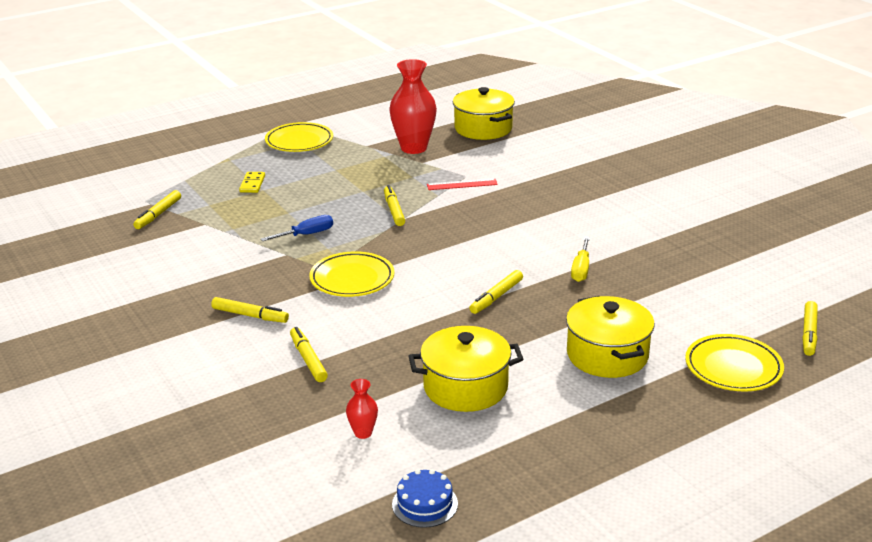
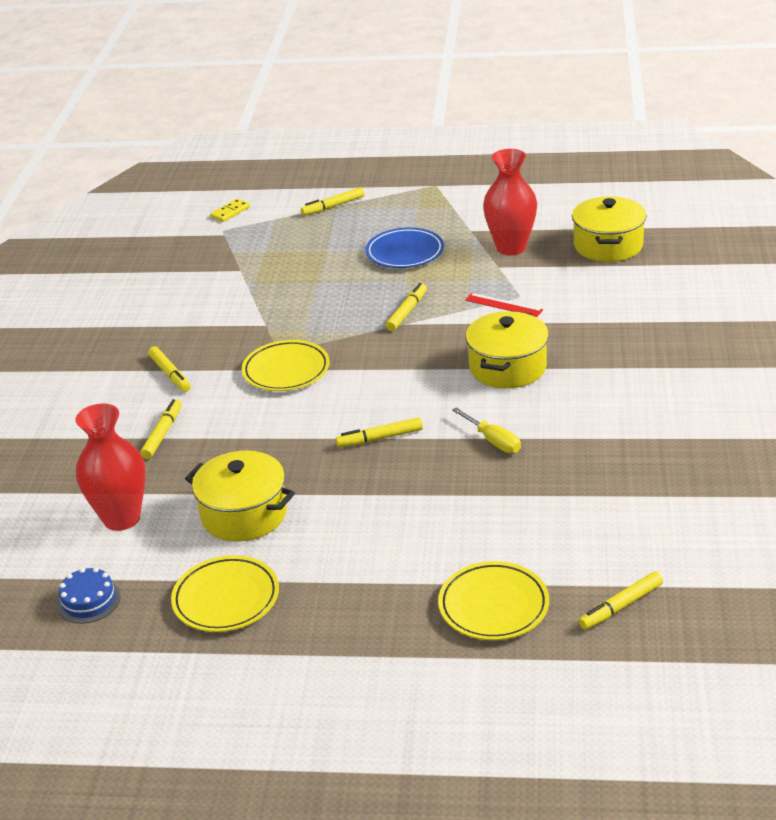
camera: 40 degrees right, 5 degrees up
(158, 214) = (217, 248): yellow marker -> yellow marker (333, 206)
(252, 184) = (324, 241): yellow domino -> yellow domino (230, 212)
(299, 141) = (417, 207): yellow plate -> yellow plate (226, 598)
(306, 235) = (304, 311): blue screwdriver -> none
(334, 173) = (405, 252): none -> blue plate
(363, 433) = (121, 518): red vase -> red vase, size x2.19
(581, 269) = (493, 441): yellow screwdriver -> yellow screwdriver turned 90 degrees counterclockwise
(607, 355) = (398, 539): yellow pot -> yellow pot (507, 367)

